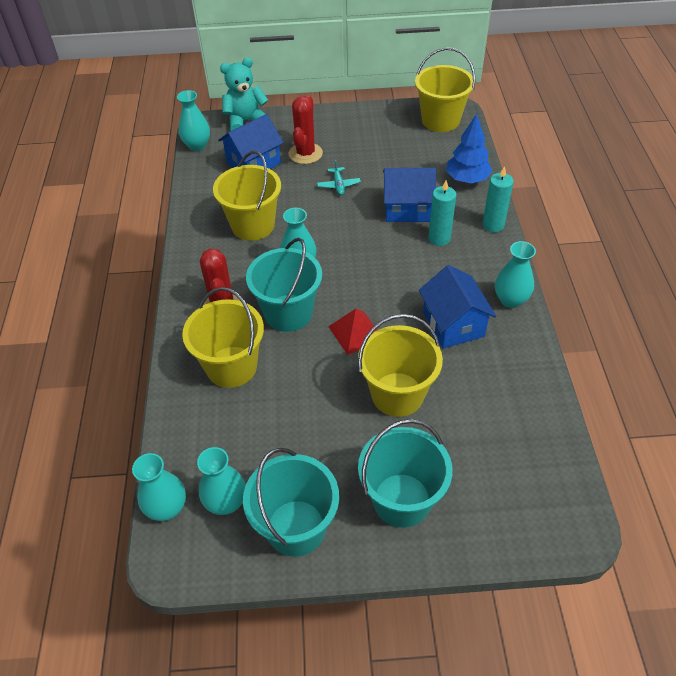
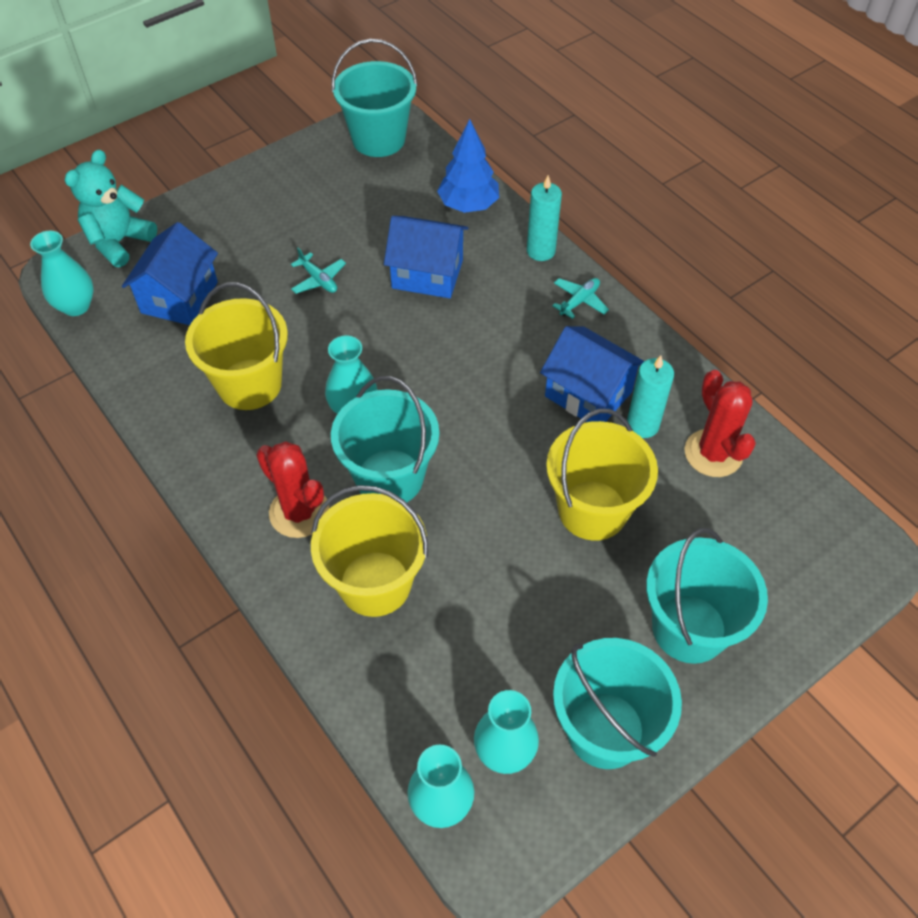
camera: 35 degrees left, 5 degrees up
(305, 153) = (240, 254): red cactus -> red cactus (713, 453)
(356, 332) = (489, 460): red pyramid -> none
(407, 208) = (427, 274): blue house -> blue house turned 45 degrees clockwise
(439, 238) = (493, 295): turquoise candle -> turquoise candle (642, 425)
(440, 120) = (378, 139): yellow bucket -> turquoise bucket
(494, 266) = (579, 301): none -> turquoise plane
(510, 300) = (626, 334): turquoise vase -> none

